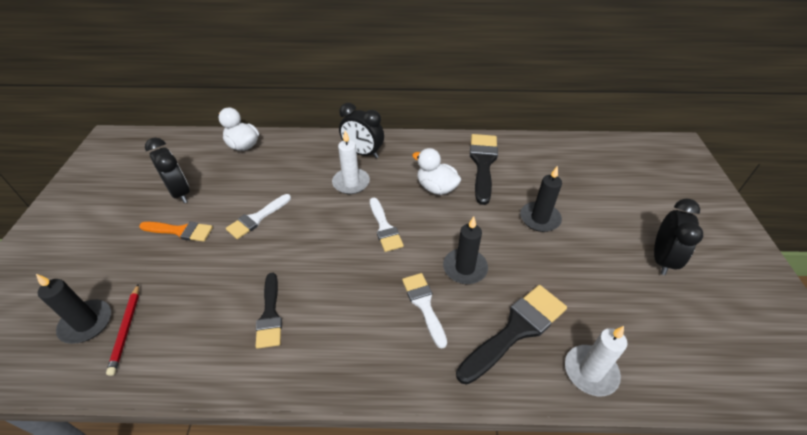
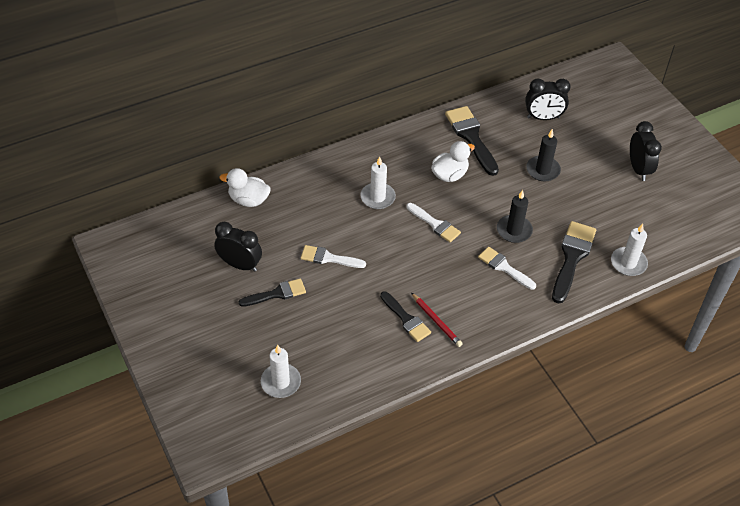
camera: 30 degrees left, 5 degrees up
(86, 323) = (281, 382): black candle -> white candle
(126, 330) = (315, 372): red pencil -> red pencil (436, 321)
(180, 231) = (277, 293): orange brush -> black brush
(257, 218) = (328, 258): white brush -> white brush turned 90 degrees clockwise
(363, 153) = (364, 165): black clock -> black clock (543, 117)
(436, 188) = (449, 174): white duck -> white duck turned 135 degrees clockwise

